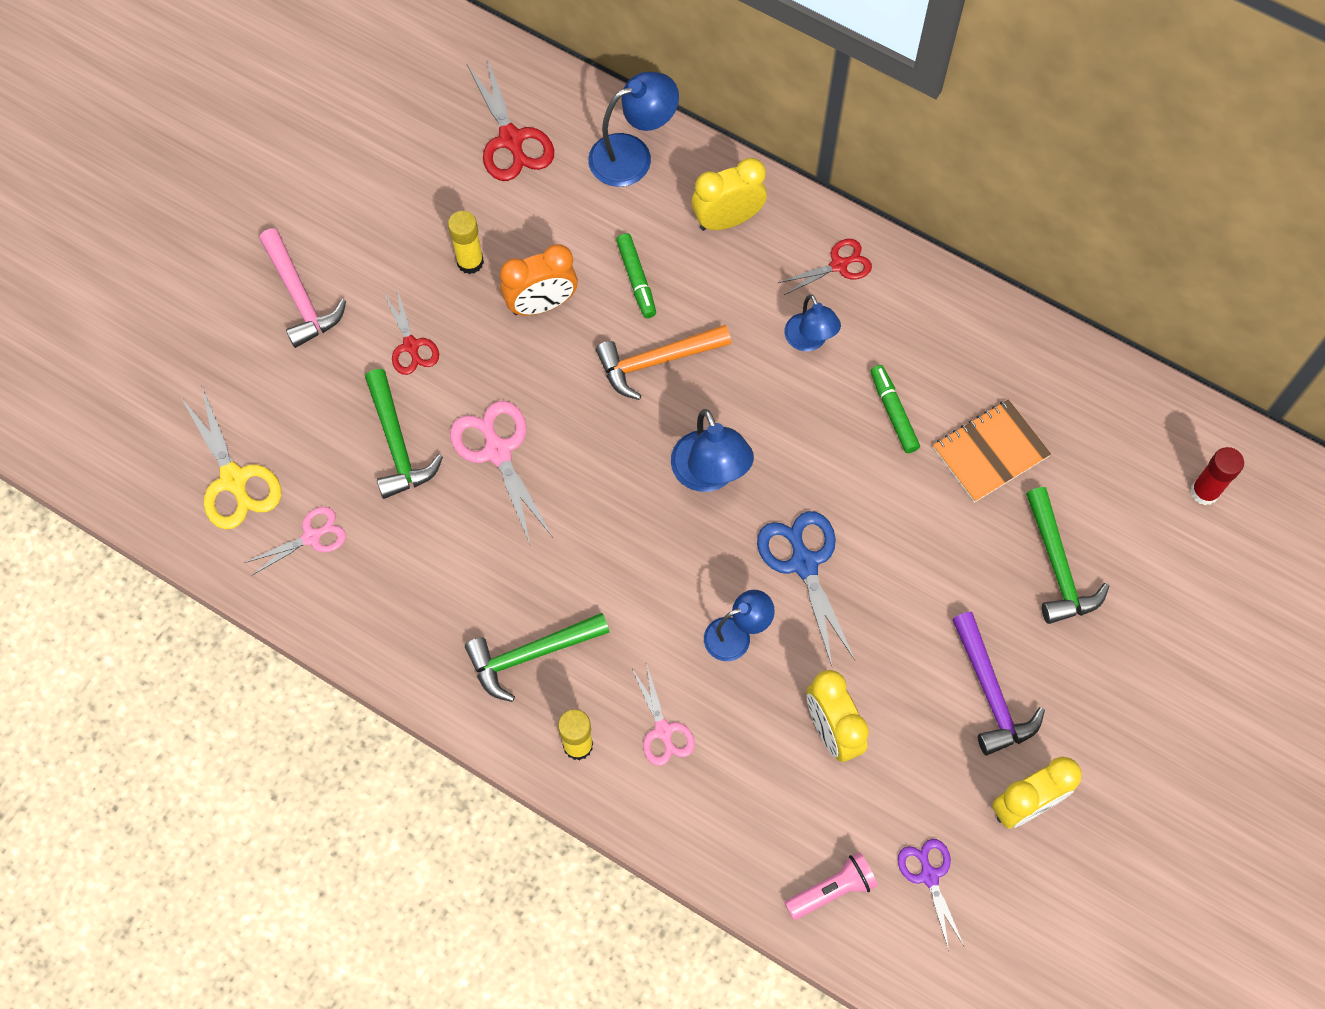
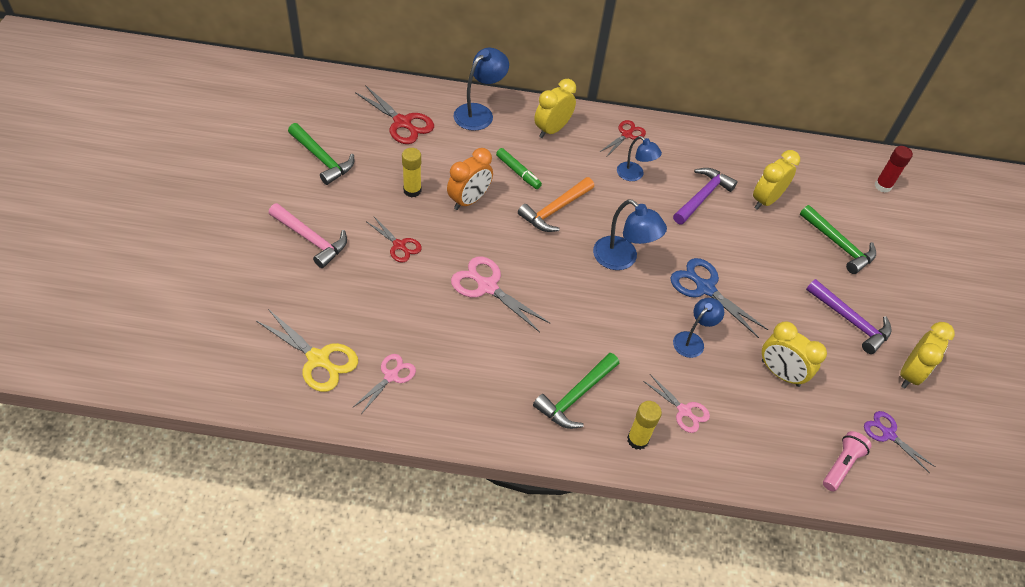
camera: 30 degrees left, 15 degrees down
(397, 444) = (420, 303): green hammer -> green hammer (322, 159)
(893, 412) = (702, 196): green marker -> purple hammer
(990, 452) = (765, 200): orange notebook -> yellow clock

